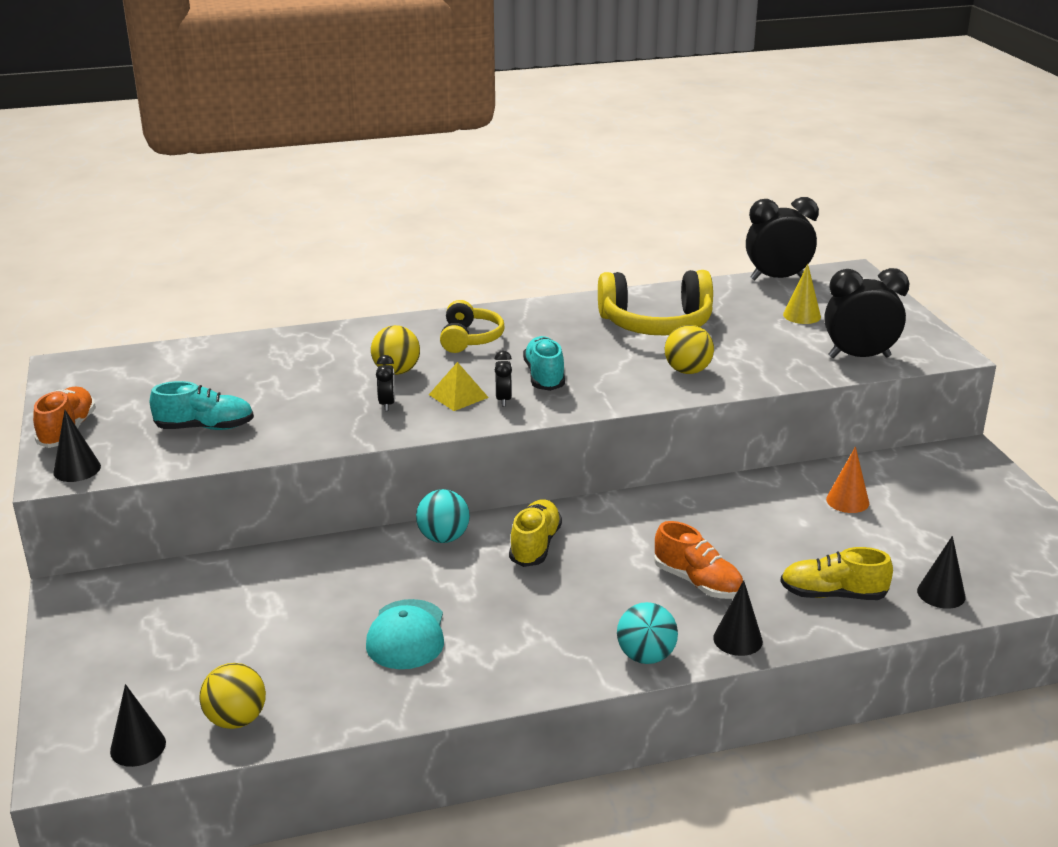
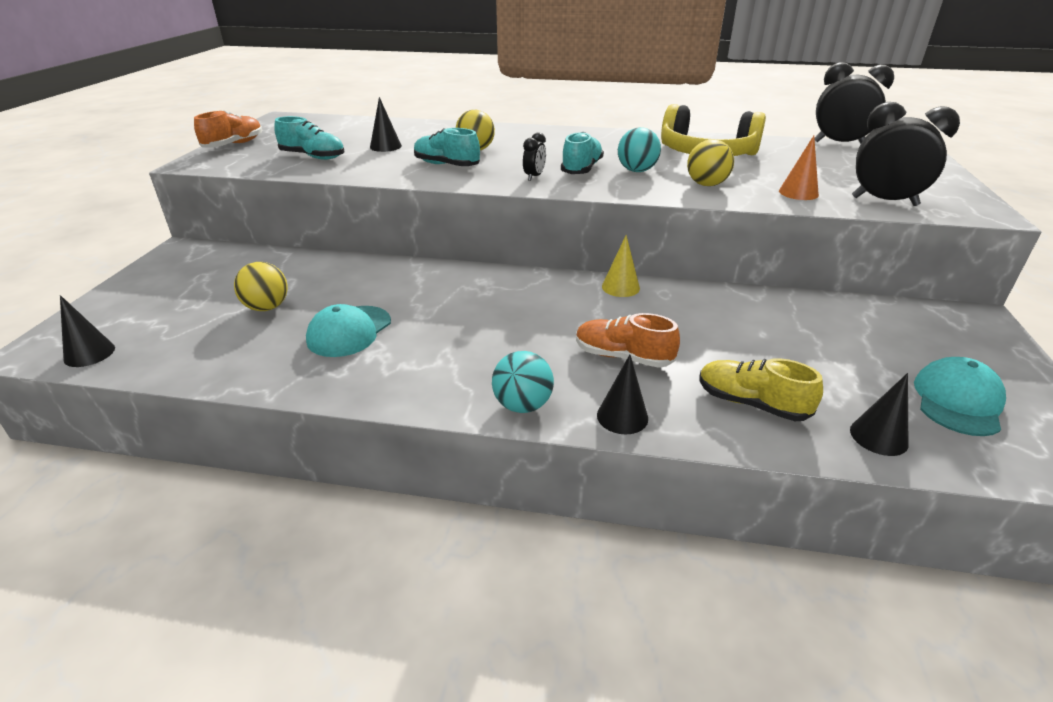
camera: 25 degrees right, 5 degrees up
(77, 469) = (208, 163): black cone -> black cone (385, 146)
(236, 720) = (169, 355): yellow ball -> yellow ball (267, 307)
(387, 404) = (446, 165): black clock -> turquoise shoe
(443, 538) = (446, 273): turquoise ball -> turquoise ball (636, 171)
(458, 396) = (503, 169): yellow pyramid -> none
(470, 339) = (549, 141): yellow headphones -> none
(535, 545) = (509, 295): yellow shoe -> none
(698, 582) = (623, 357): orange shoe -> orange shoe turned 135 degrees clockwise
(802, 315) = (845, 167): yellow cone -> yellow cone (620, 287)
(847, 501) = (820, 327): orange cone -> orange cone (798, 193)
(983, 543) = (957, 401): none -> turquoise cap

